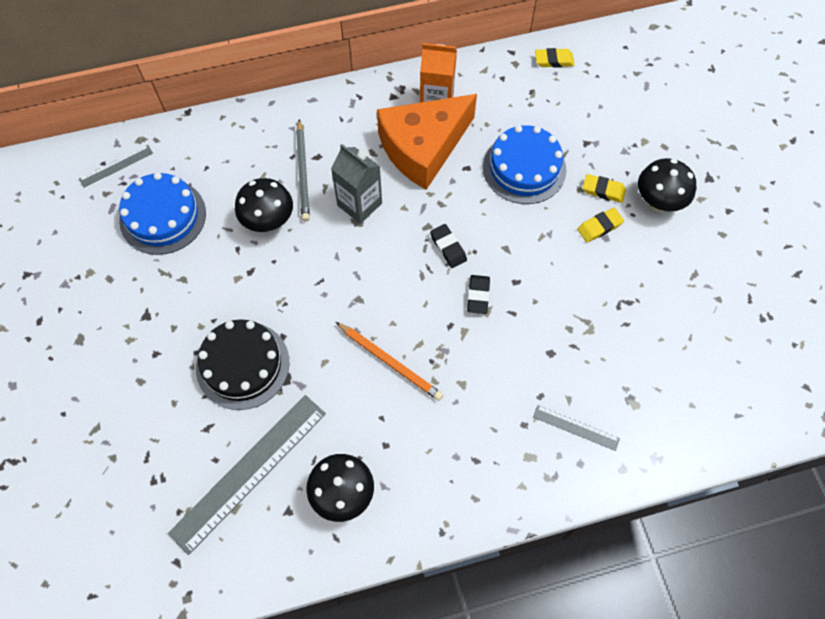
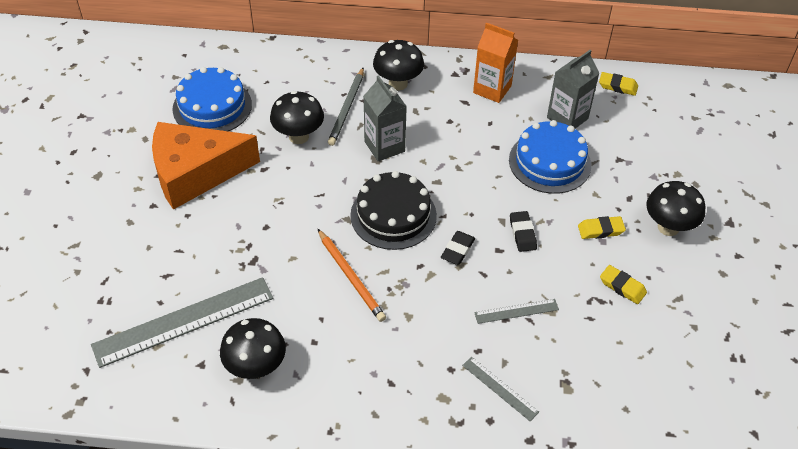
camera: 20 degrees right, 15 degrees down
(116, 166) = (193, 59): grey ruler -> grey ruler (516, 311)
(243, 365) = (221, 237): black cake -> black cake (393, 215)
(341, 126) = (398, 83): none -> black mushroom
(423, 148) = (463, 120): orange cheese -> orange cheese (195, 173)
(448, 248) = (448, 204): black eraser -> black eraser (522, 233)
(521, 112) = (567, 118): none -> grey carton
(603, 190) = (618, 202): yellow eraser -> yellow eraser (622, 287)

